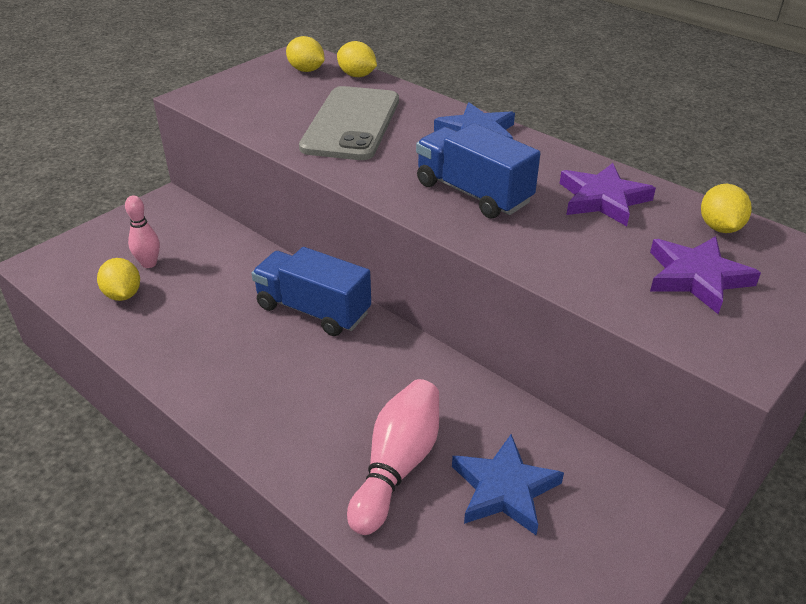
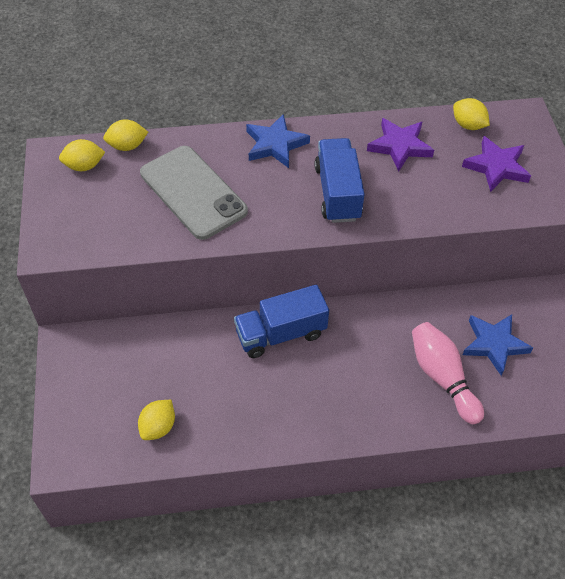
camera: 50 degrees left, 15 degrees up
(123, 295) = (158, 427): yellow lemon -> yellow lemon turned 75 degrees counterclockwise
(149, 263) = (136, 393): pink bowling pin -> none
(473, 193) = (337, 193): blue truck -> blue truck turned 90 degrees clockwise

